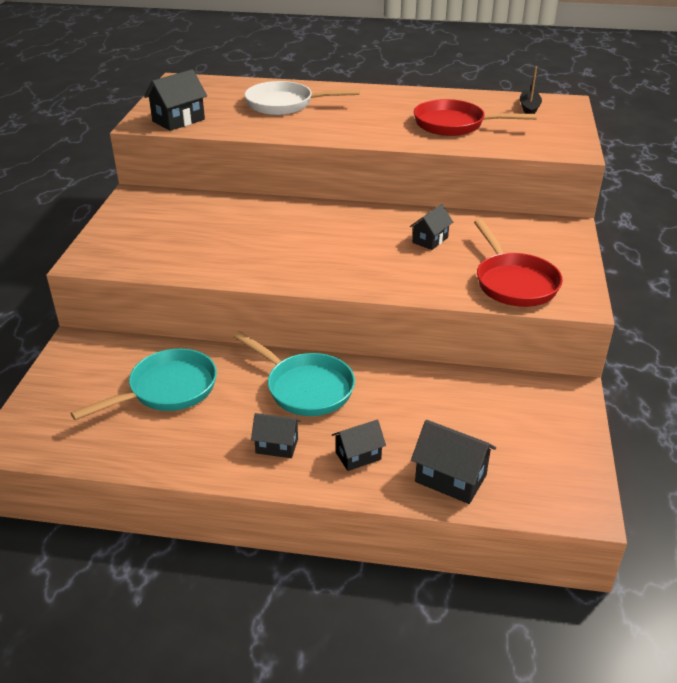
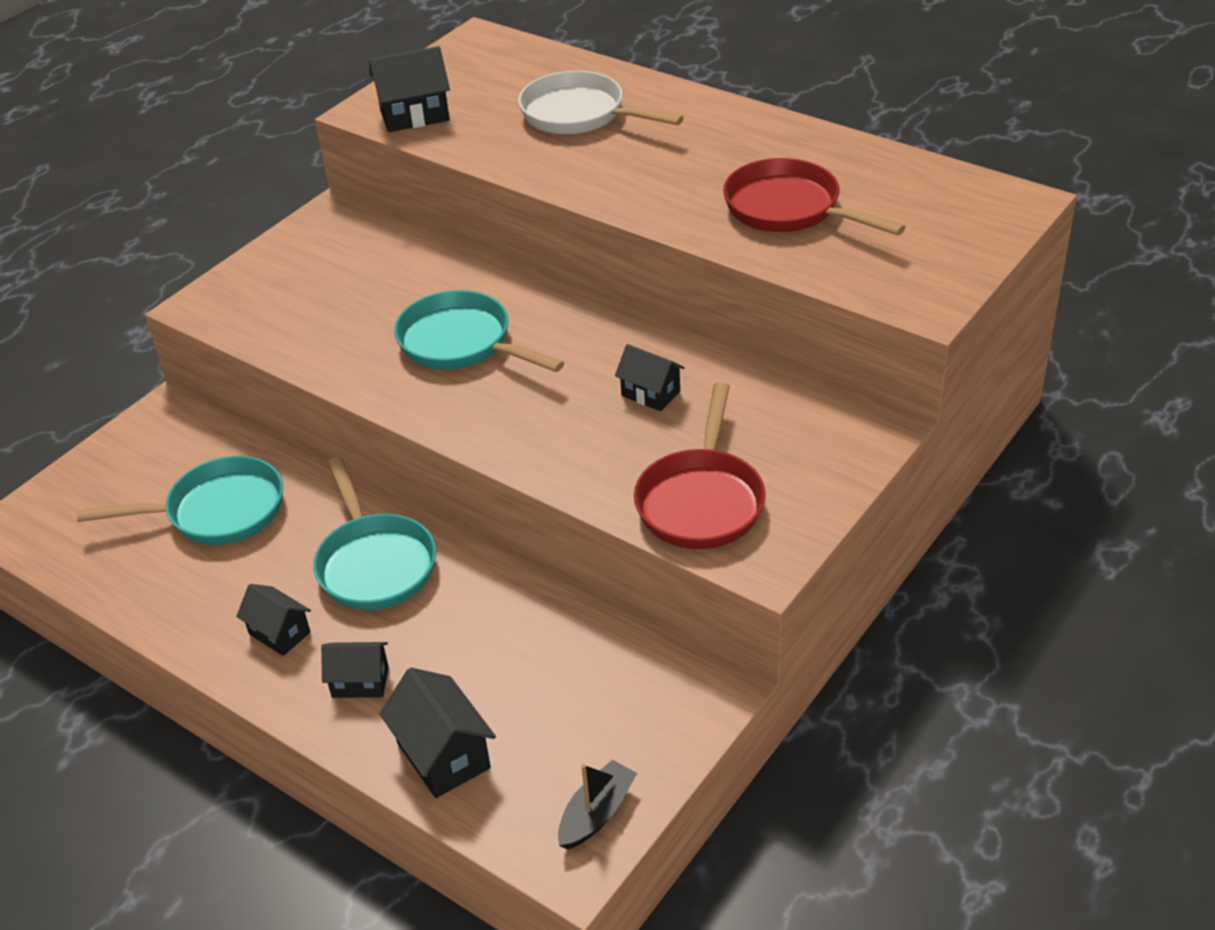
camera: 30 degrees right, 5 degrees up
(290, 241) = (461, 343): none -> turquoise pan
(430, 240) = (650, 393): black house -> black house turned 60 degrees clockwise
(529, 108) = (943, 201): black boat -> black boat (596, 813)

